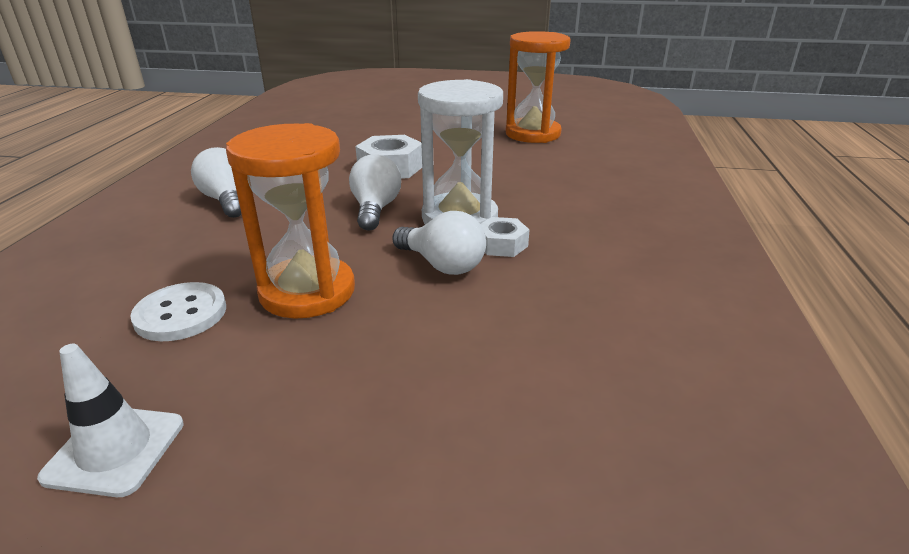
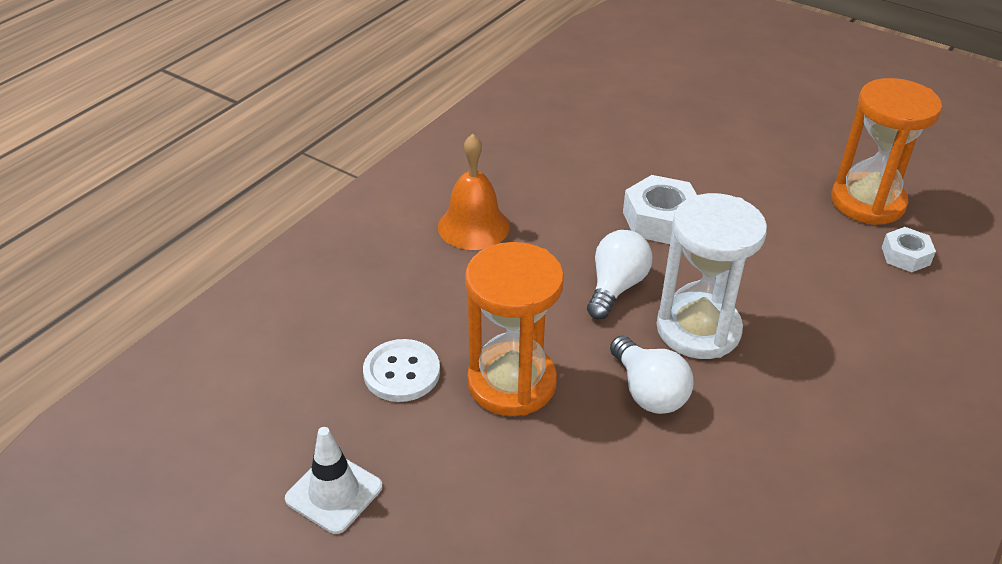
camera: 25 degrees right, 10 degrees up
(226, 200) = (473, 226): white light bulb -> orange bell
(502, 244) = (722, 384): white nut -> white nut (905, 256)

